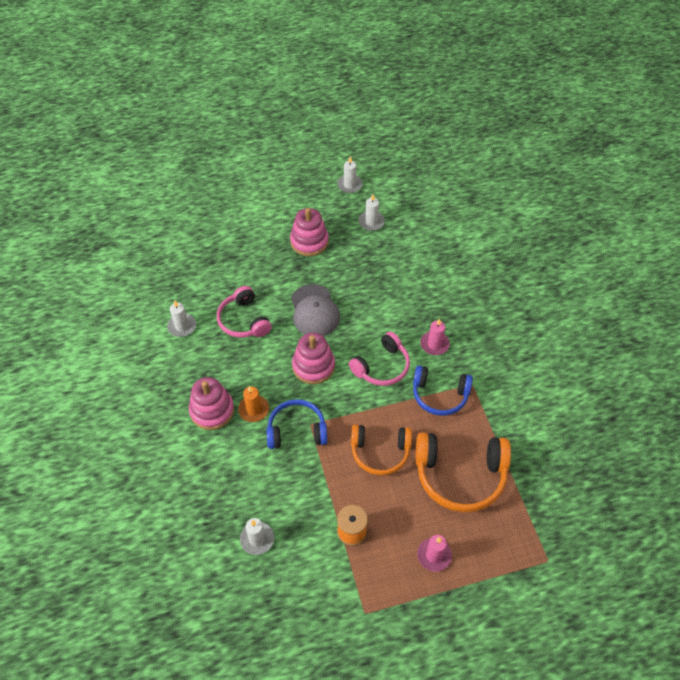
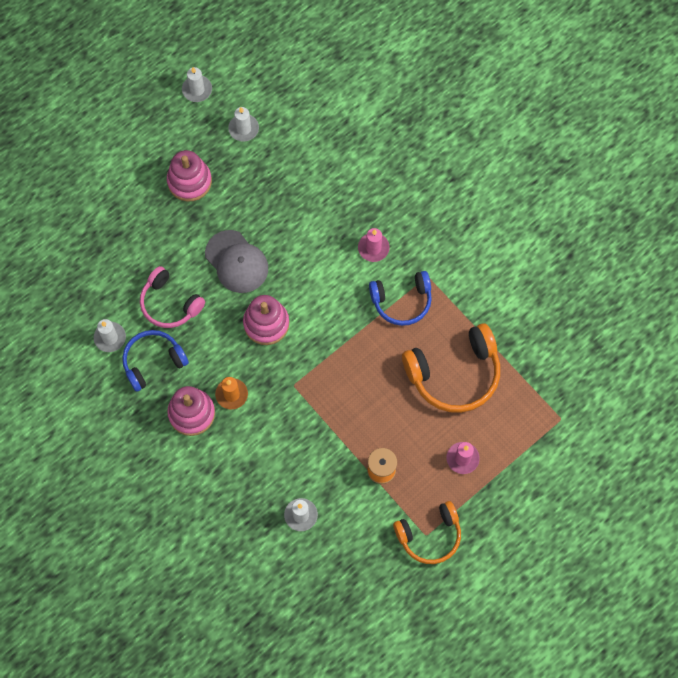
camera: 25 degrees left, 15 degrees up
(296, 430) = (284, 397): blue headphones -> blue headphones (153, 362)
(380, 452) = (372, 384): orange headphones -> orange headphones (429, 535)
(382, 366) = (333, 295): pink headphones -> none

